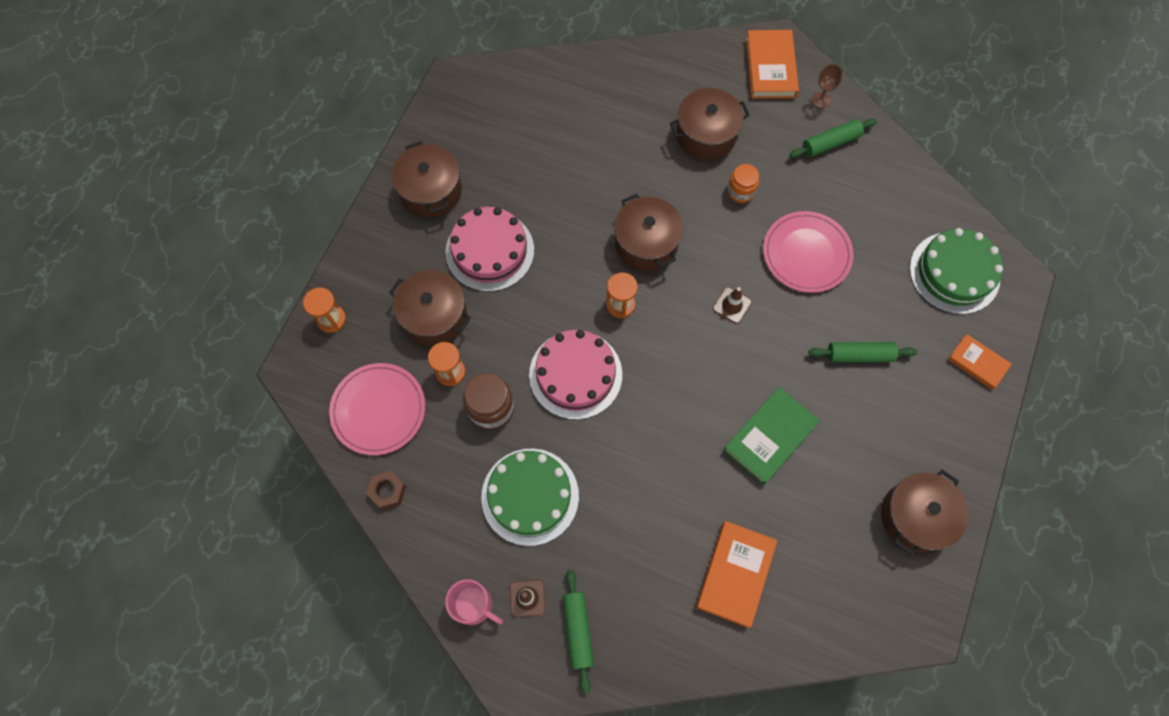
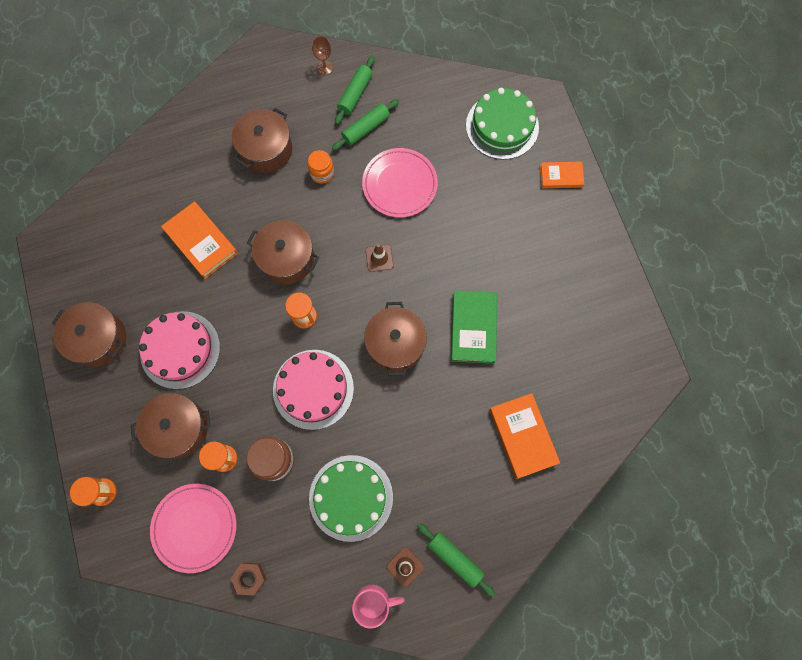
camera: 40 degrees left, 5 degrees up
(770, 68) = (272, 68): orange book -> orange book (201, 241)
(859, 355) = (486, 228): green rolling pin -> green rolling pin (366, 128)
(915, 516) = (599, 307): brown pot -> brown pot (395, 344)

